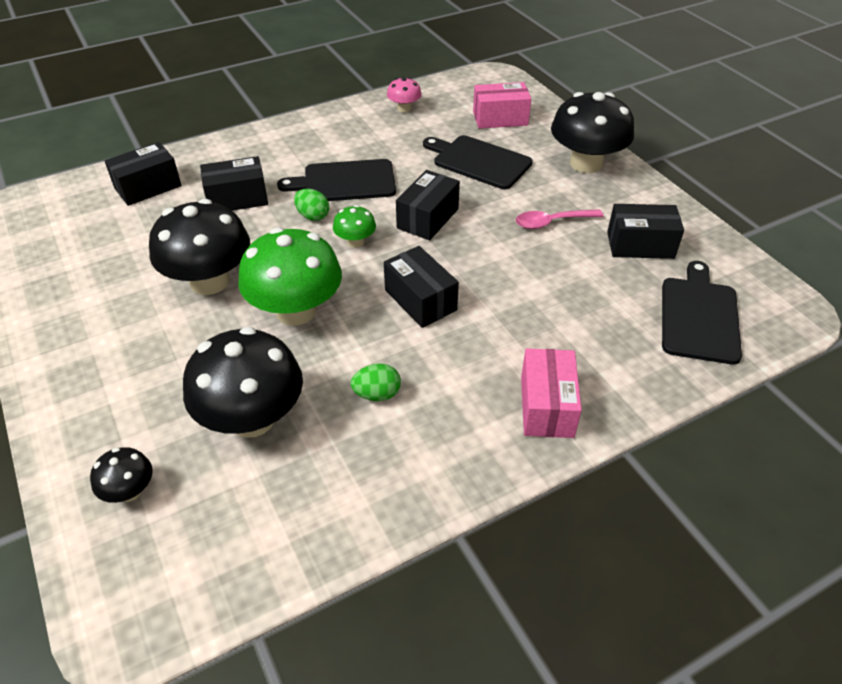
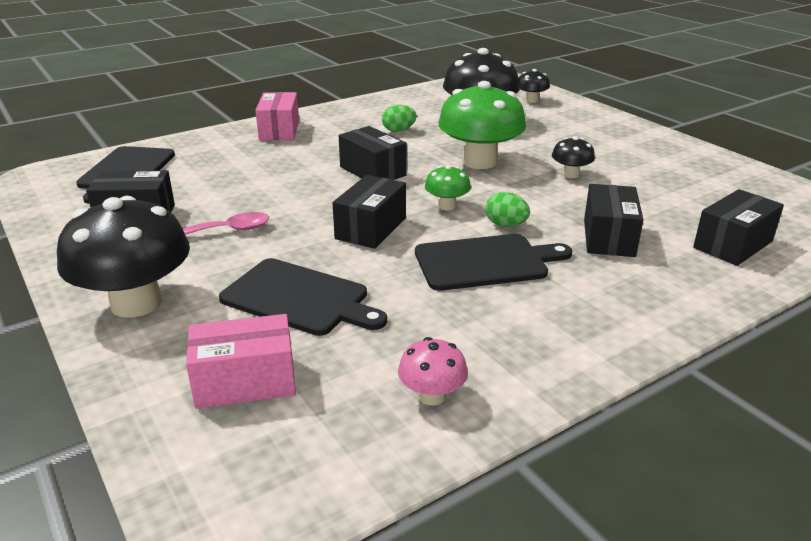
camera: 175 degrees right, 15 degrees down
(209, 281) = (570, 174): black mushroom -> black mushroom, size x0.48
(237, 199) = (608, 237): black box -> black box turned 60 degrees counterclockwise

